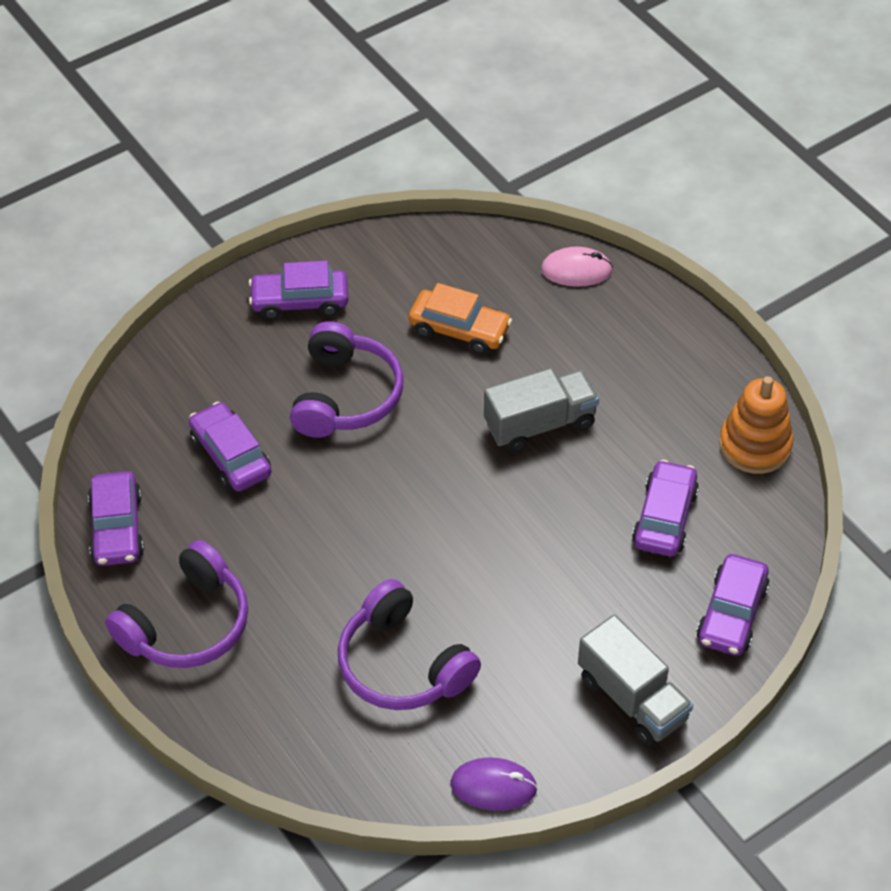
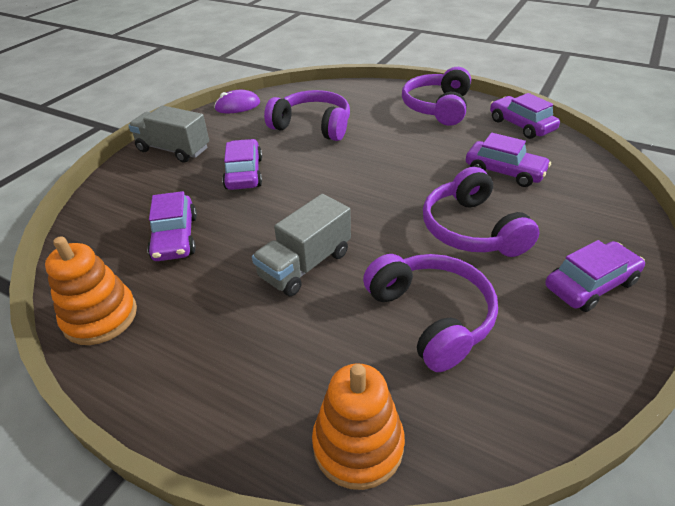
camera: 155 degrees right, 10 degrees down
(459, 329) = (431, 317): orange car -> purple headphones
(576, 270) = (358, 444): pink mouse -> orange stacking toy
(732, 614) = (113, 201): purple car -> purple car (244, 173)

